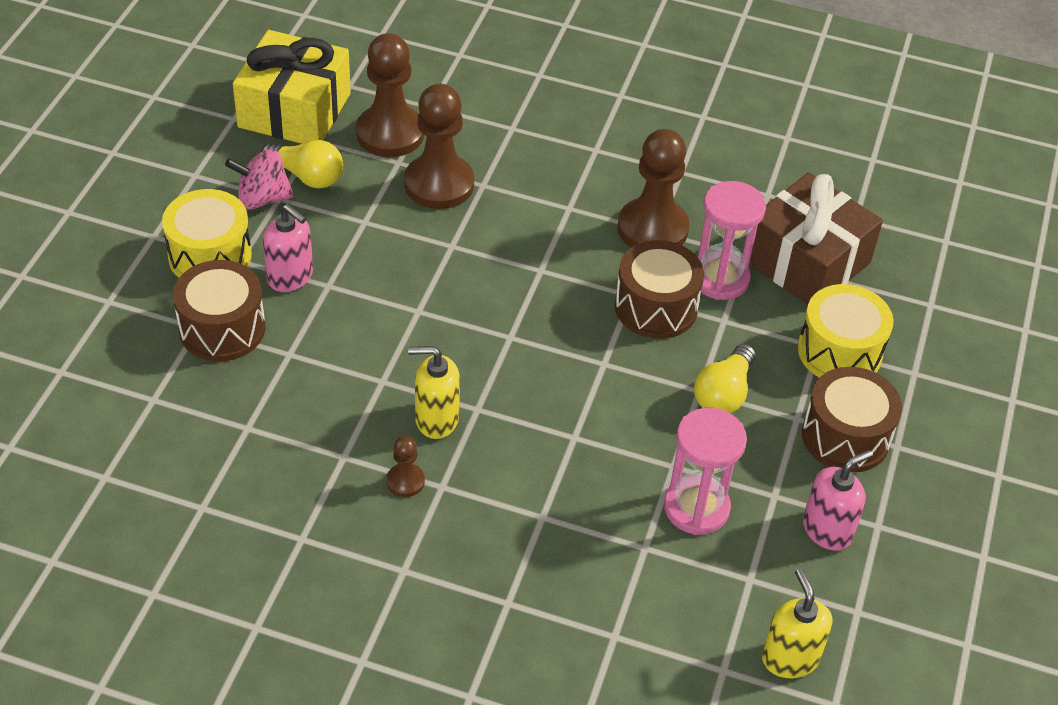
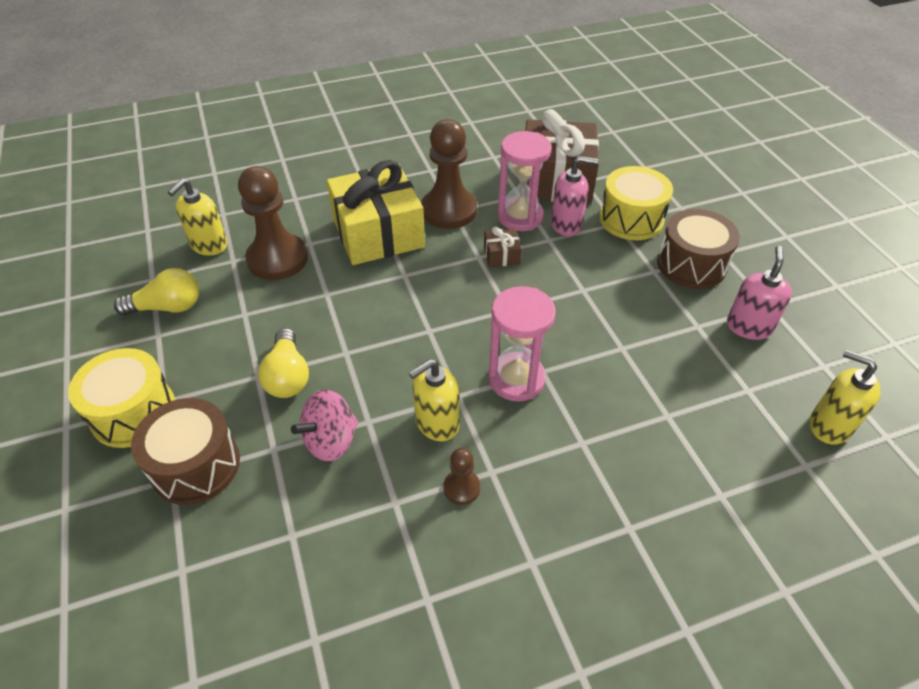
camera: 35 degrees left, 0 degrees up
(262, 199) = (144, 343): pink spinning top -> pink spinning top (331, 441)
(290, 277) = (220, 388): pink soap dispenser -> pink soap dispenser (566, 224)
(294, 110) = (116, 267): yellow gift -> yellow gift (378, 233)
(390, 133) = (209, 245): brown pawn -> yellow soap dispenser
(656, 307) = (501, 255): brown drum -> brown gift
(696, 508) = (666, 366): pink hourglass -> pink hourglass (516, 379)
(723, 393) = (599, 283): yellow light bulb -> yellow light bulb (288, 376)

